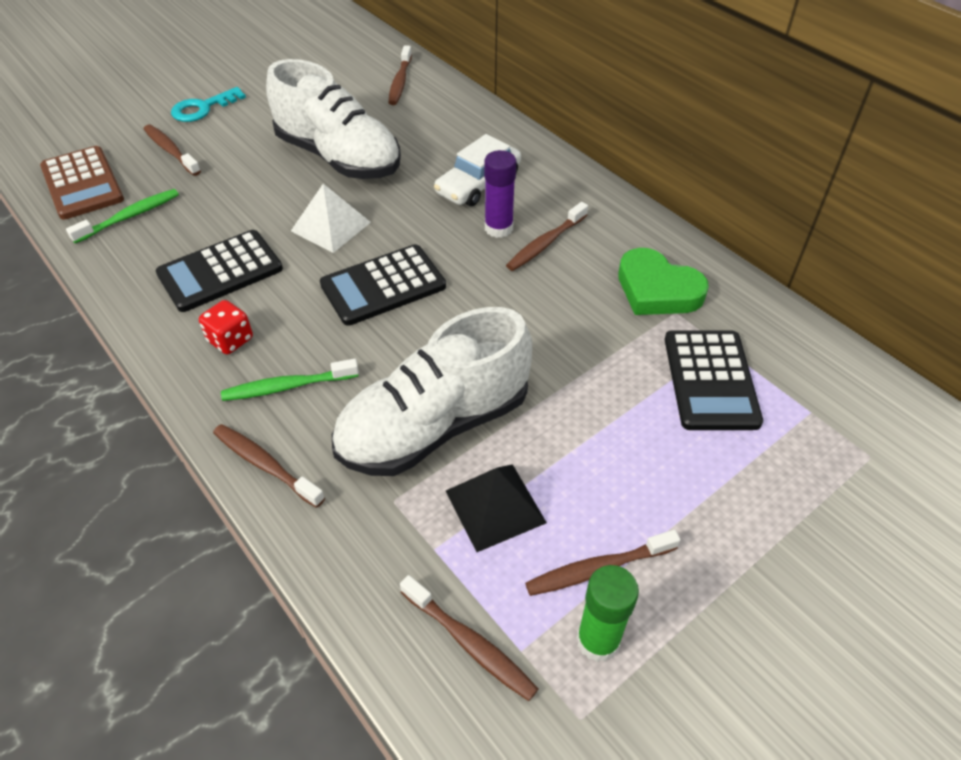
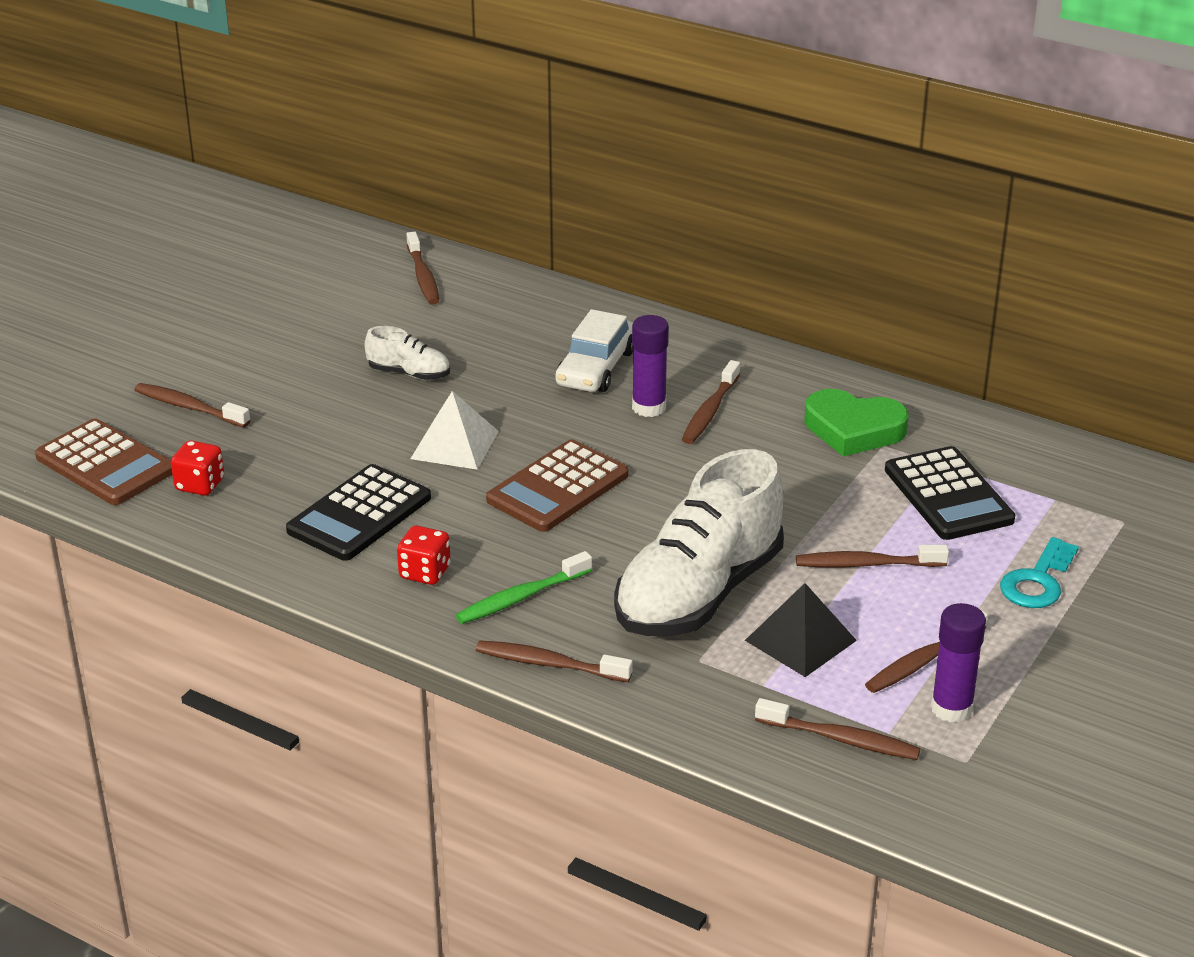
camera: 20 degrees left, 15 degrees down
(130, 216) = (200, 485): green toothbrush -> red dice
(203, 108) = (189, 353): turquoise key -> turquoise key (1037, 581)
(338, 157) = (409, 373): white shoe -> white shoe, size x0.44
(383, 286) = (558, 488): black calculator -> brown calculator
(598, 640) = (951, 708): green glue stick -> purple glue stick
(599, 436) = (866, 564): none -> brown toothbrush

